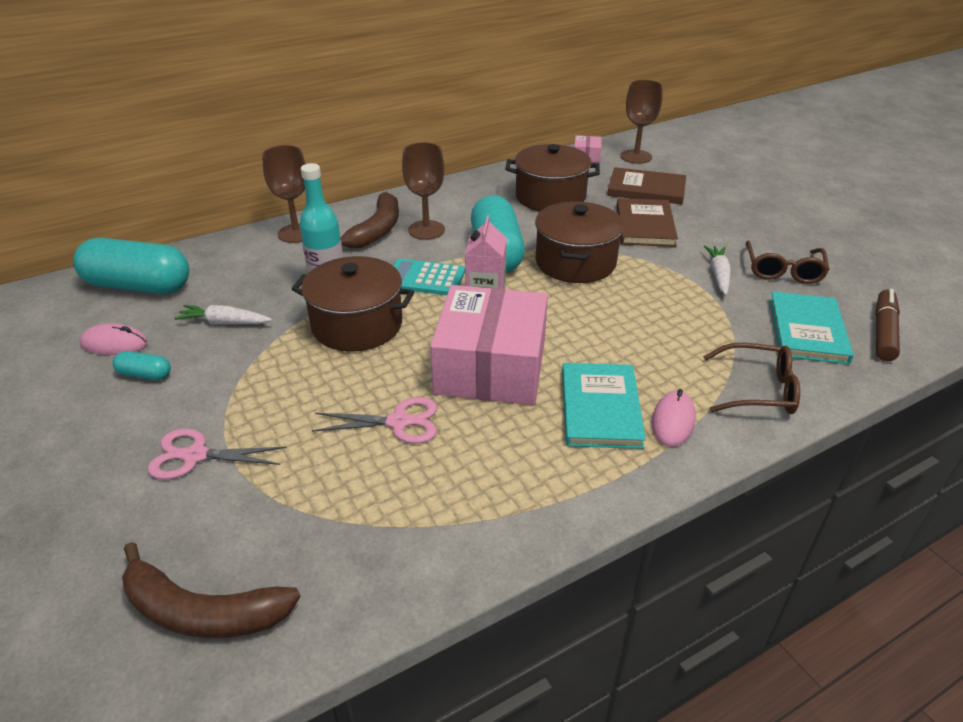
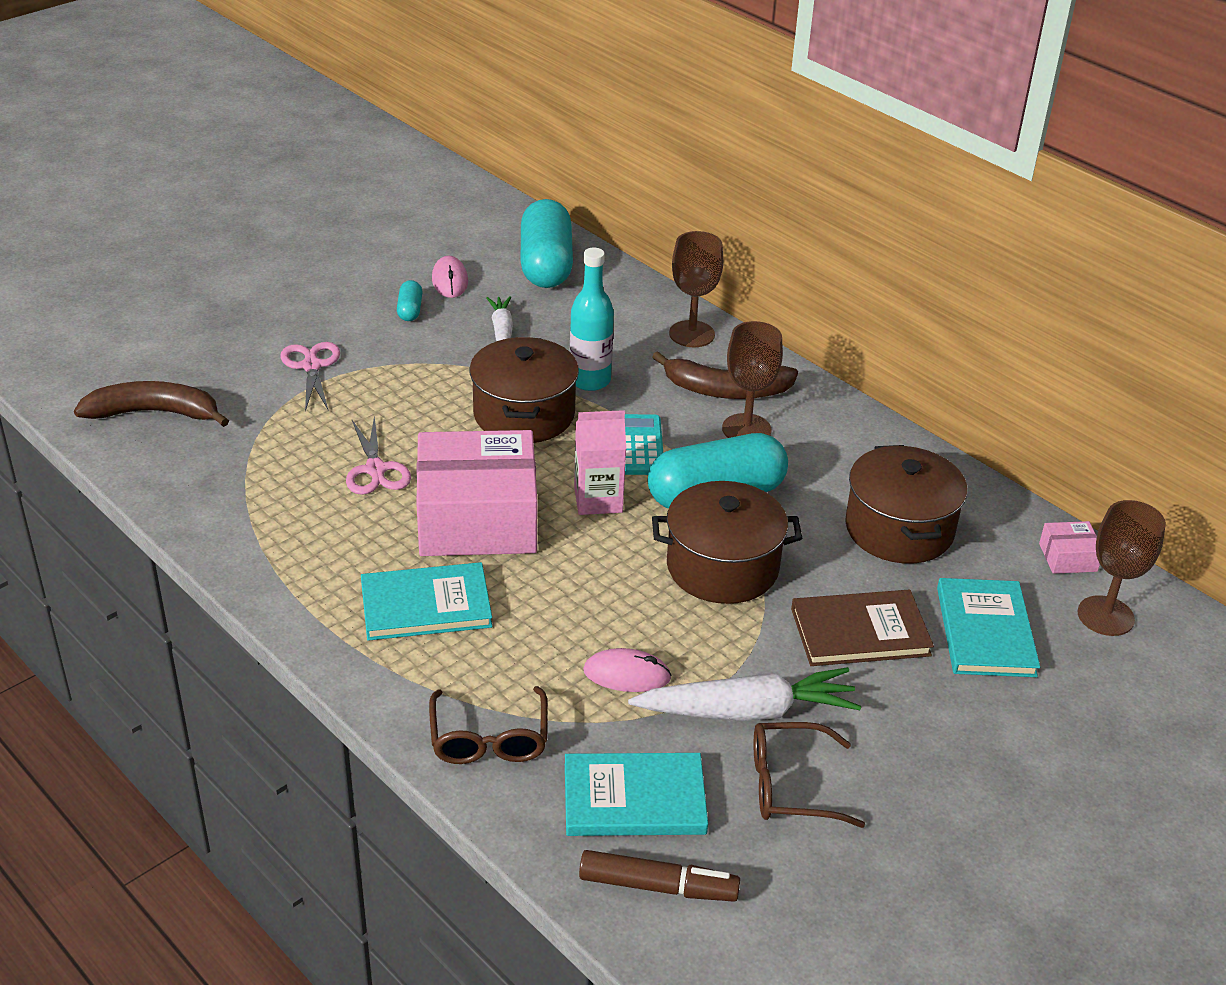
camera: 75 degrees right, 0 degrees up
(201, 611) = (155, 413): brown banana -> brown banana turned 90 degrees clockwise
(646, 189) = (985, 631): brown book -> turquoise book
(673, 421) = (416, 663): pink mouse -> pink mouse (627, 674)
(718, 275) = (747, 711): white carrot -> white carrot, size x1.72

